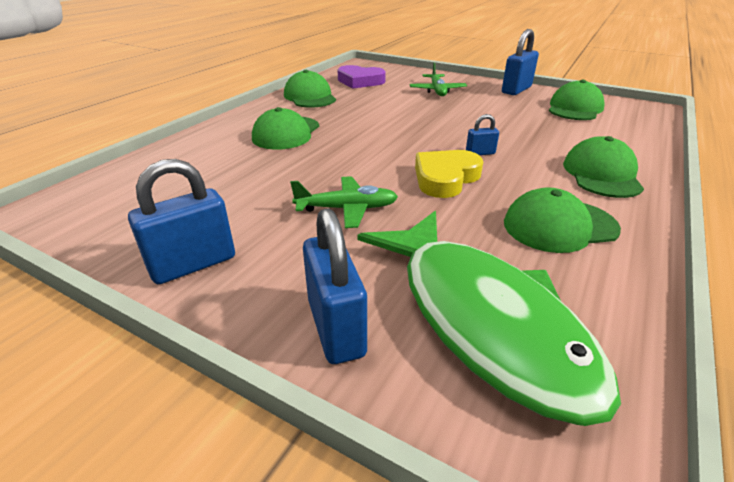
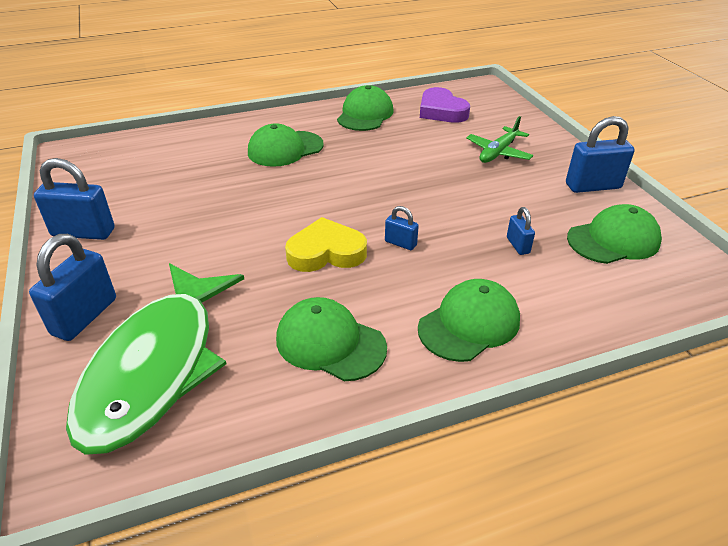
camera: 40 degrees right, 5 degrees up
(347, 209) = (216, 240): green plane -> none
(541, 128) = (518, 245): none -> blue padlock

